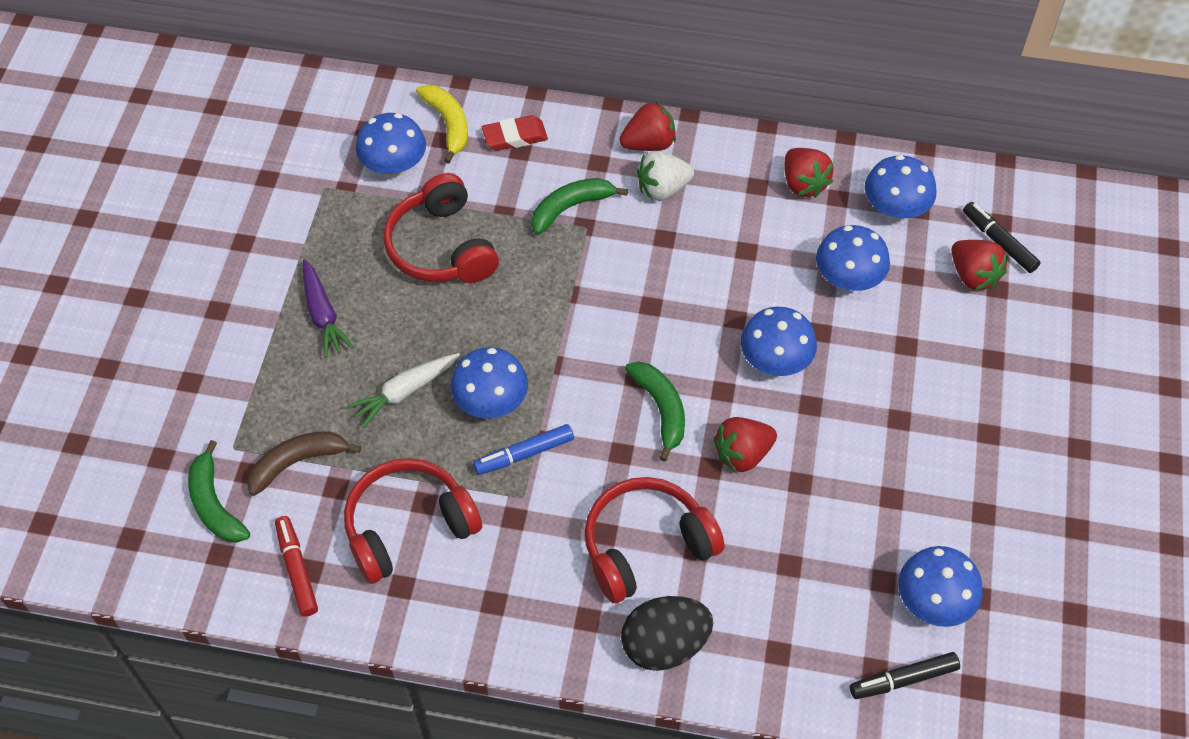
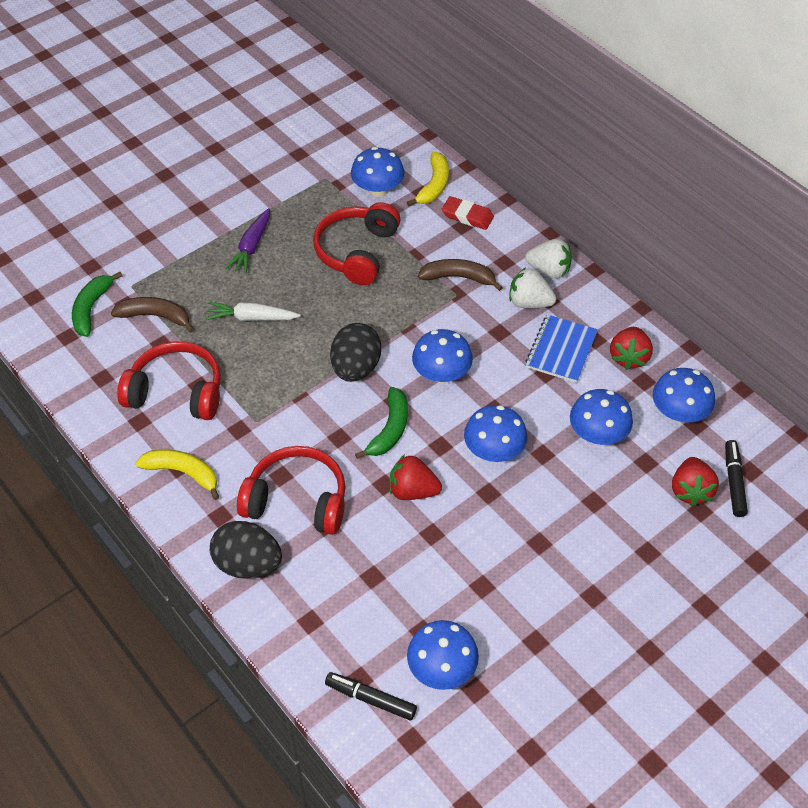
camera: 40 degrees right, 5 degrees down
(297, 569) = (96, 372): red marker -> none
(491, 401) = (294, 356): blue mushroom -> blue mushroom (441, 373)
(504, 605) = (183, 473): none -> yellow banana
(524, 454) = (282, 398): blue marker -> none
(565, 370) = (356, 368): none -> black egg
(570, 208) = (458, 277): green banana -> brown banana
(649, 144) = (549, 270): red strawberry -> white strawberry
(738, 218) = (561, 350): none -> blue notebook

